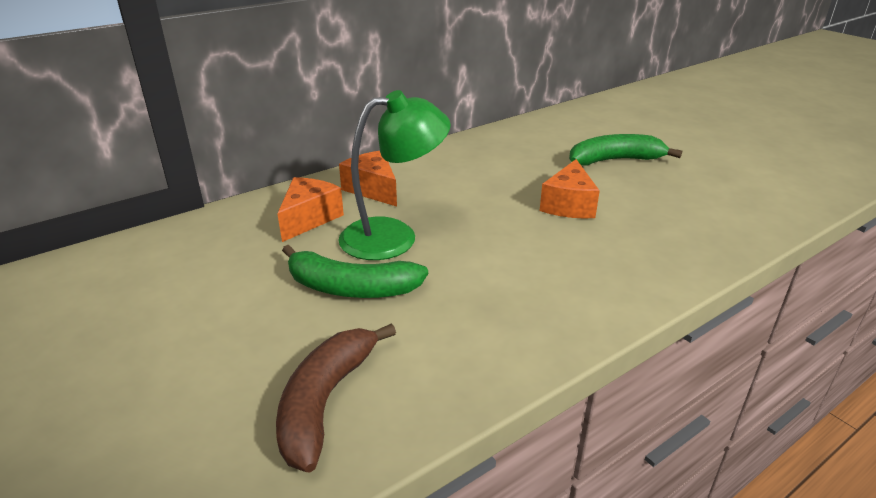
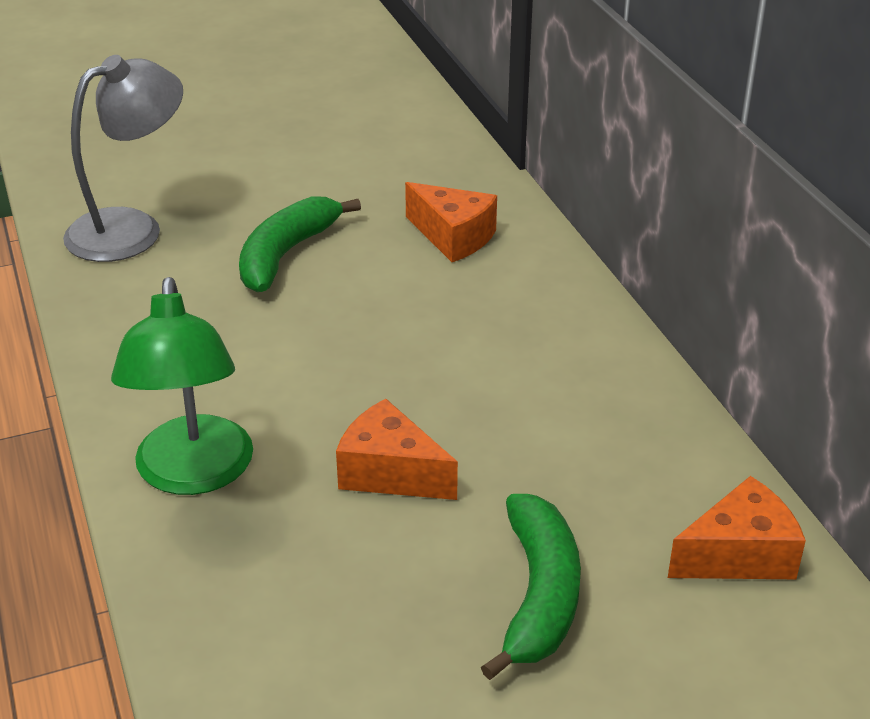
camera: 105 degrees right, 5 degrees up
(325, 401) = (131, 229): brown banana -> grey lamp
(373, 189) = (517, 292): orange cheese -> orange cheese (739, 555)
(394, 236) = (379, 294): green lamp -> green lamp (194, 474)

